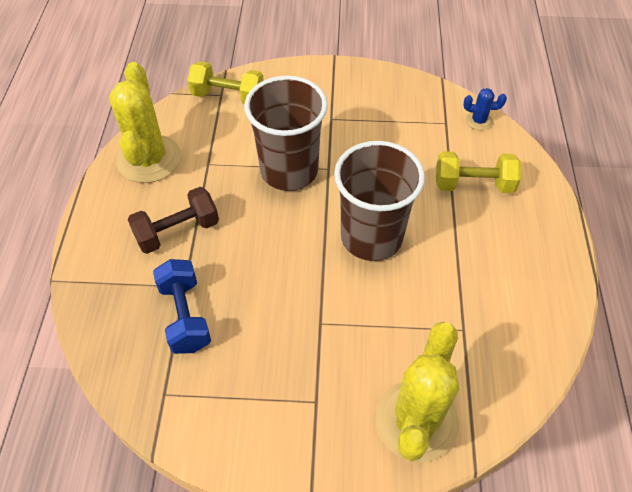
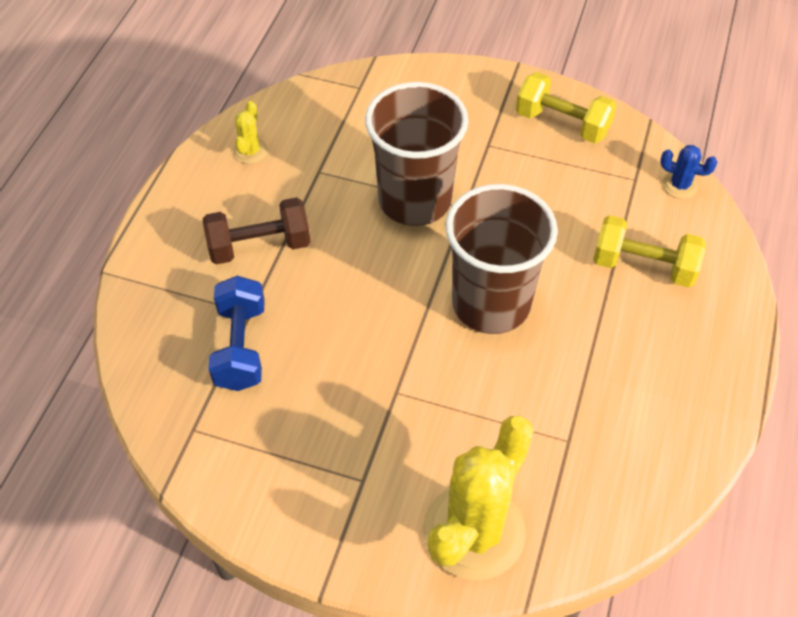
camera: 15 degrees right, 0 degrees up
(149, 159) = (250, 151): yellow cactus -> yellow cactus, size x0.44
(228, 96) = (367, 91): yellow dumbbell -> yellow dumbbell (562, 123)

